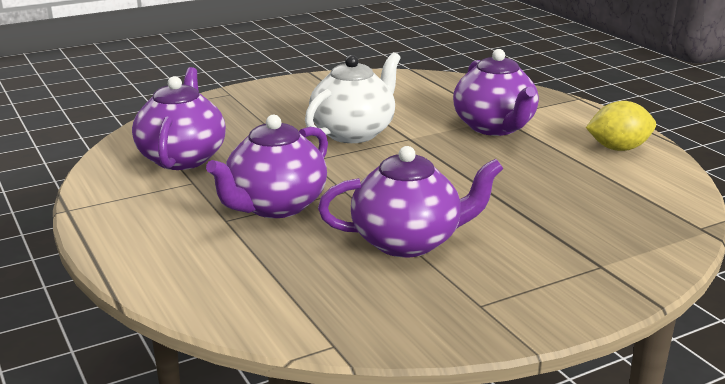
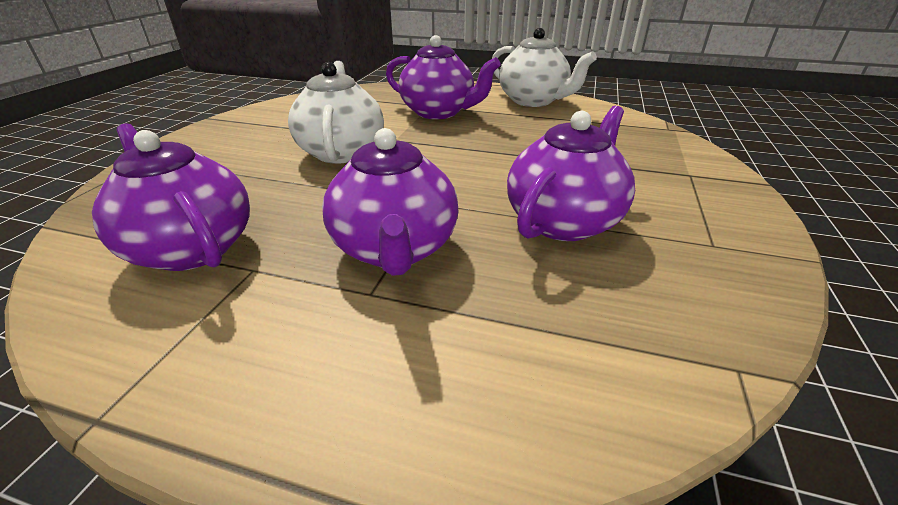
camera: 45 degrees left, 10 degrees up
(618, 148) = (533, 101): yellow lemon -> white teapot

